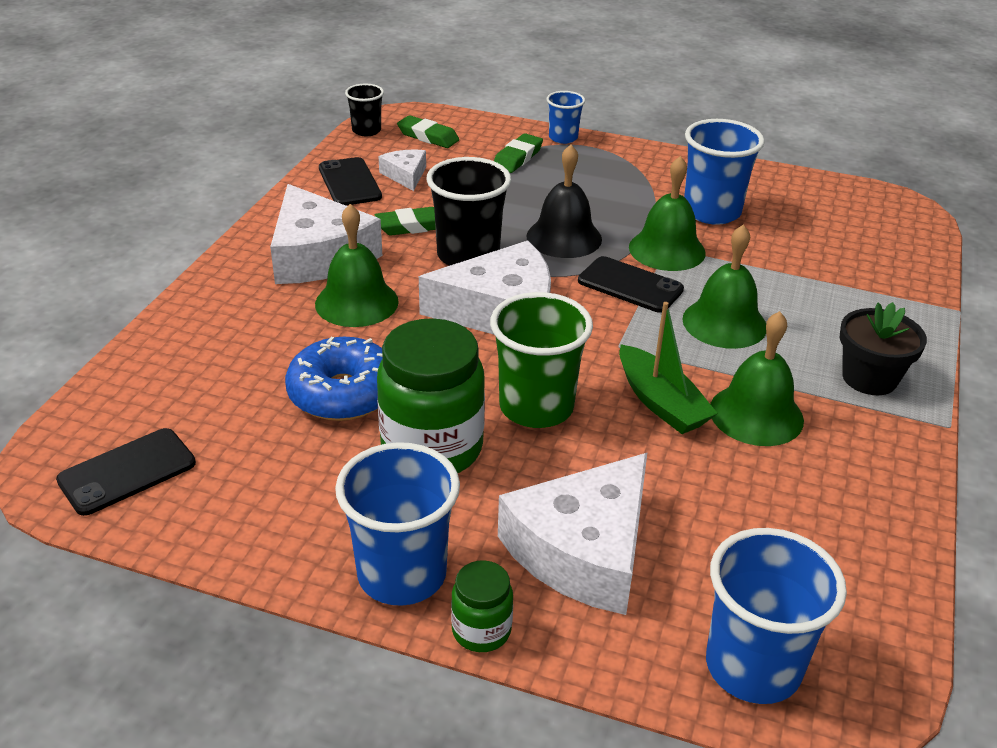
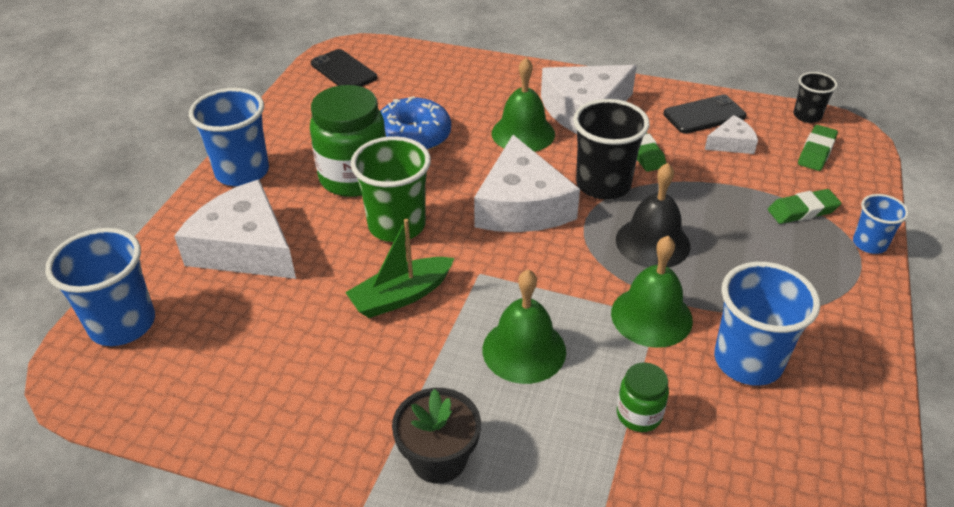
camera: 90 degrees right, 5 degrees up
(481, 630) = (190, 204): green jar -> green jar (639, 415)
(517, 158) = (802, 210): green eraser -> green eraser turned 45 degrees counterclockwise
(630, 285) = (578, 285): black phone -> none
(756, 414) = (384, 358): green bell -> none

